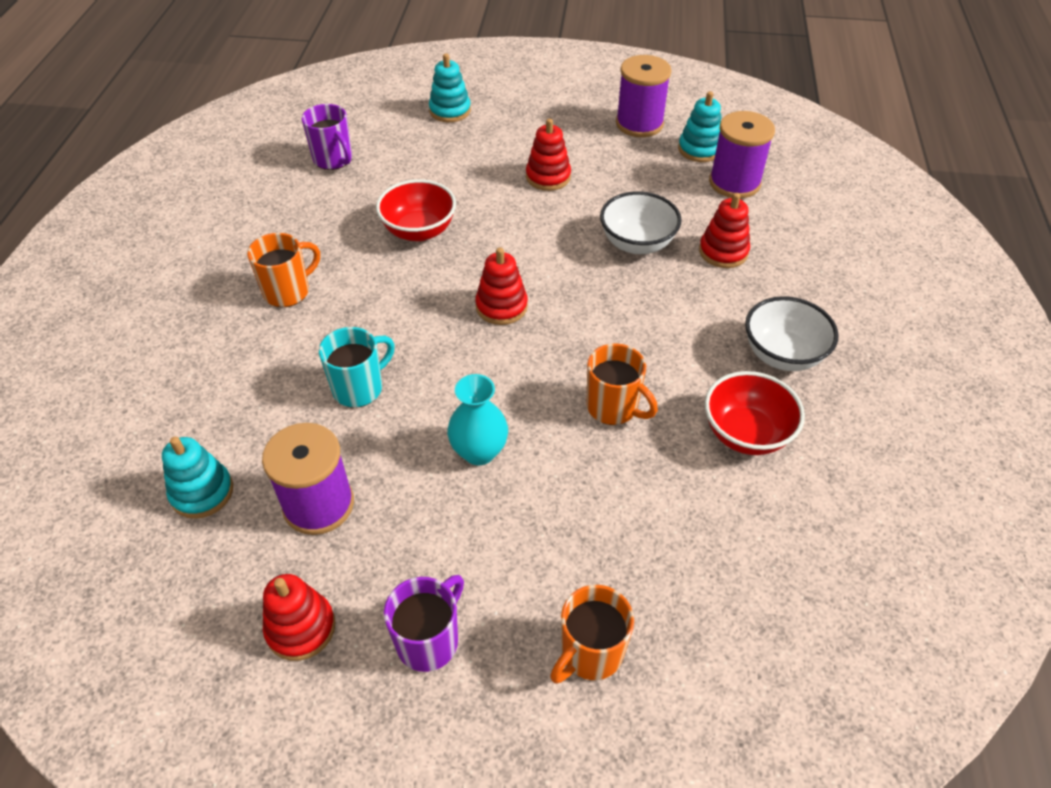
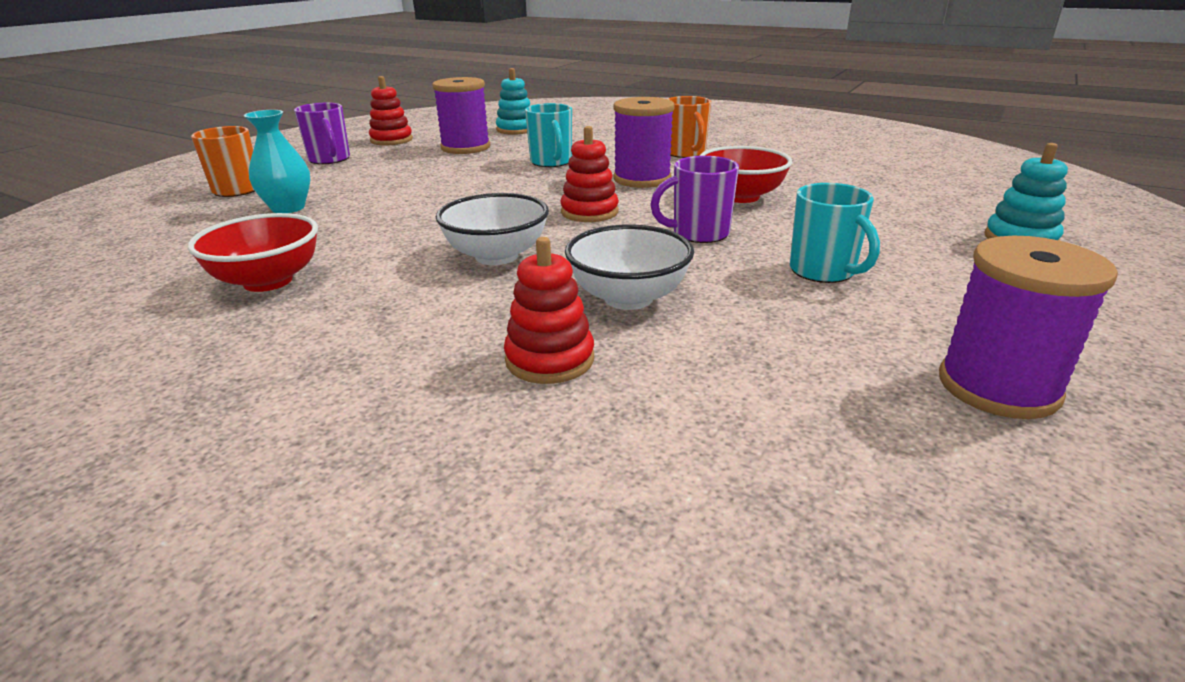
camera: 115 degrees right, 20 degrees down
(333, 160) = (893, 178): purple mug -> purple mug (698, 233)
(479, 452) = (437, 184): turquoise vase -> turquoise vase (288, 208)
(548, 177) = (823, 271): red stacking toy -> turquoise mug
(613, 407) = (401, 232): orange mug -> none
(699, 149) = (883, 435): turquoise stacking toy -> none
(734, 183) = (737, 441): purple spool -> purple spool (642, 179)
(782, 354) = (315, 338): white bowl -> white bowl (497, 256)

